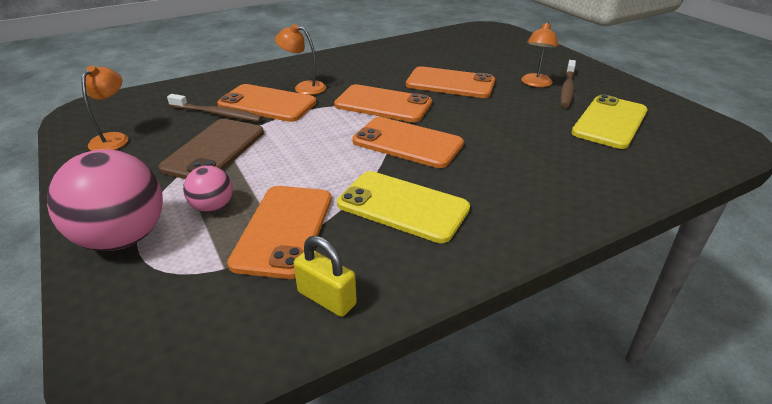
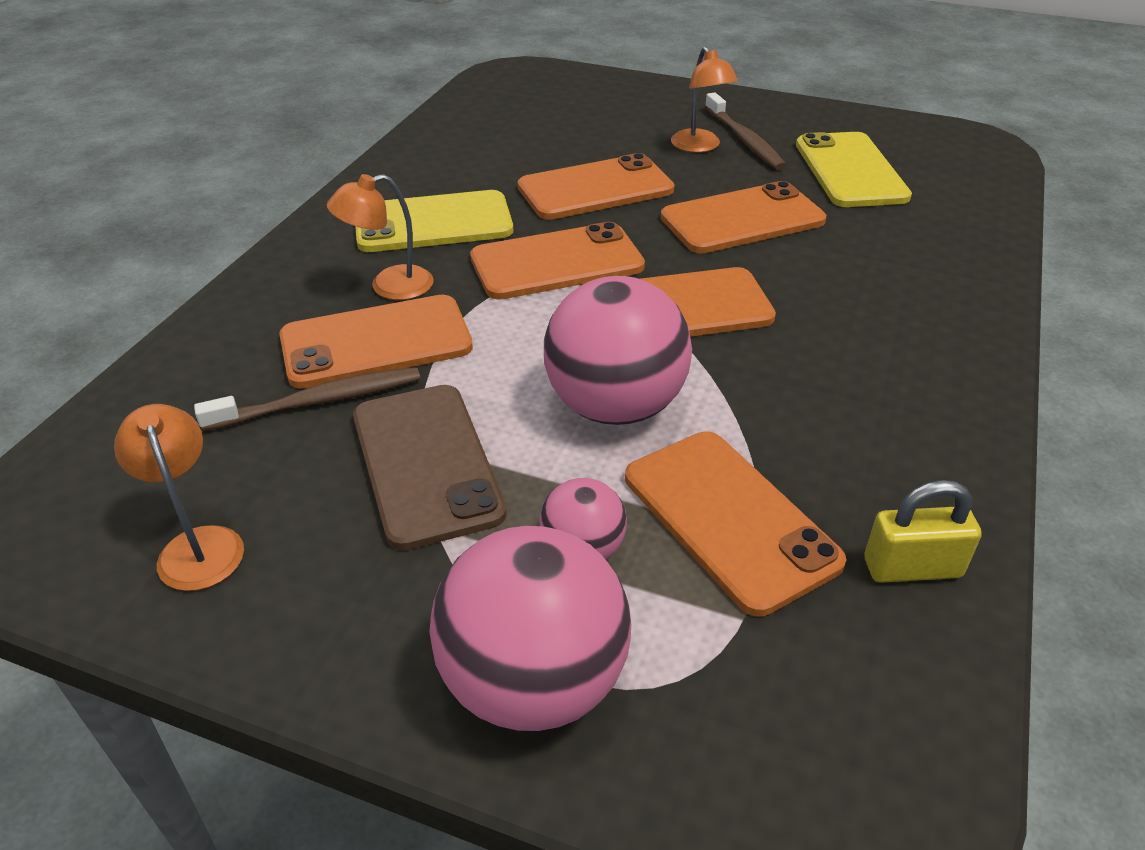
camera: 40 degrees left, 5 degrees up
(313, 165) = (615, 406): none -> pink ball
(403, 206) = (810, 401): yellow phone -> yellow phone (433, 223)
(504, 120) = (742, 219): none -> orange phone

